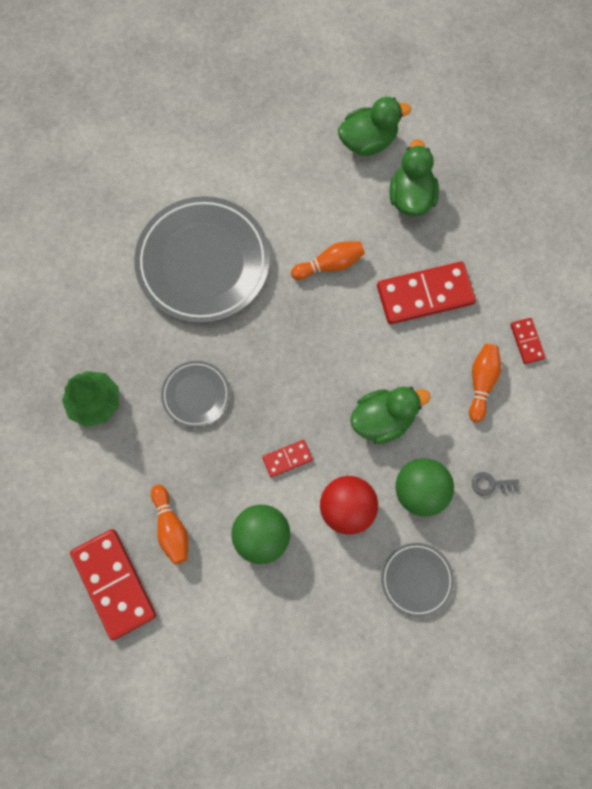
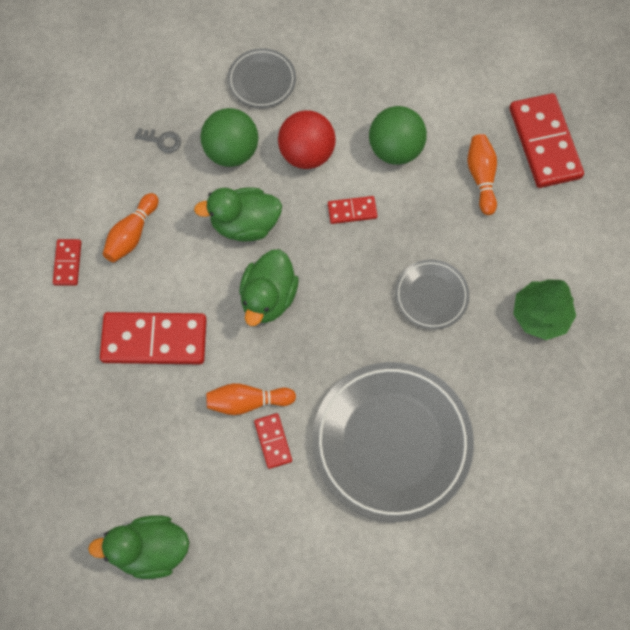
camera: 165 degrees left, 5 degrees down
(299, 239) = (273, 441): none -> red domino
(411, 197) = (126, 460): green duck -> green duck (268, 297)

